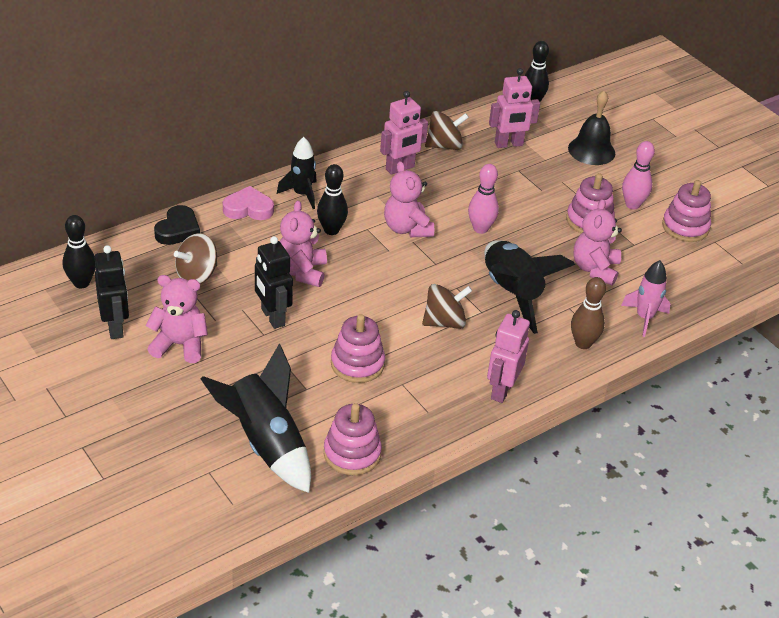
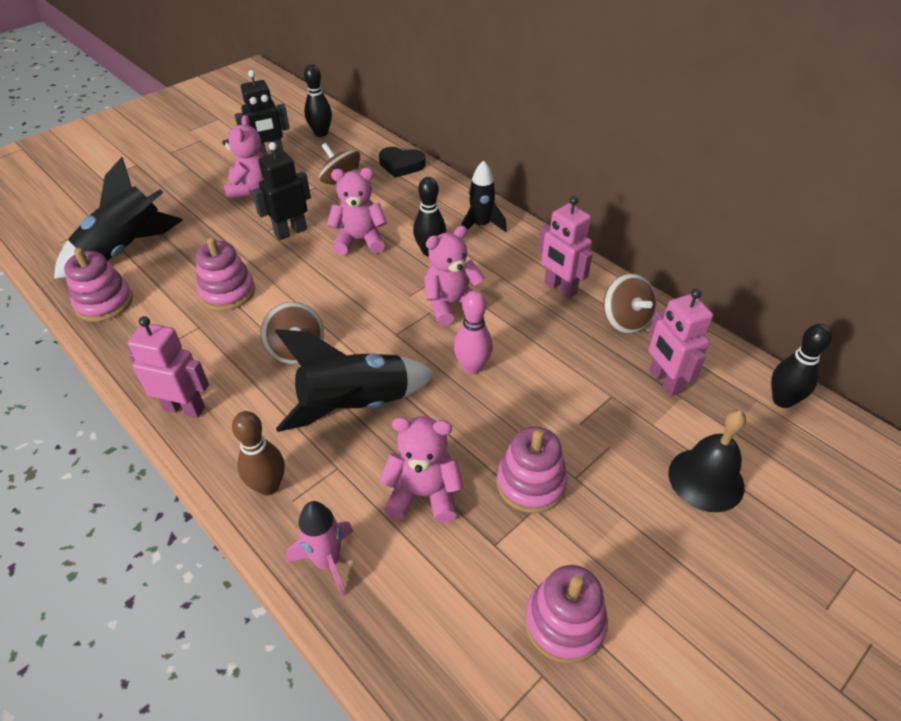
camera: 85 degrees right, 5 degrees up
(248, 208) = (445, 197): pink heart -> none
(632, 205) = (593, 540): pink bowling pin -> none

